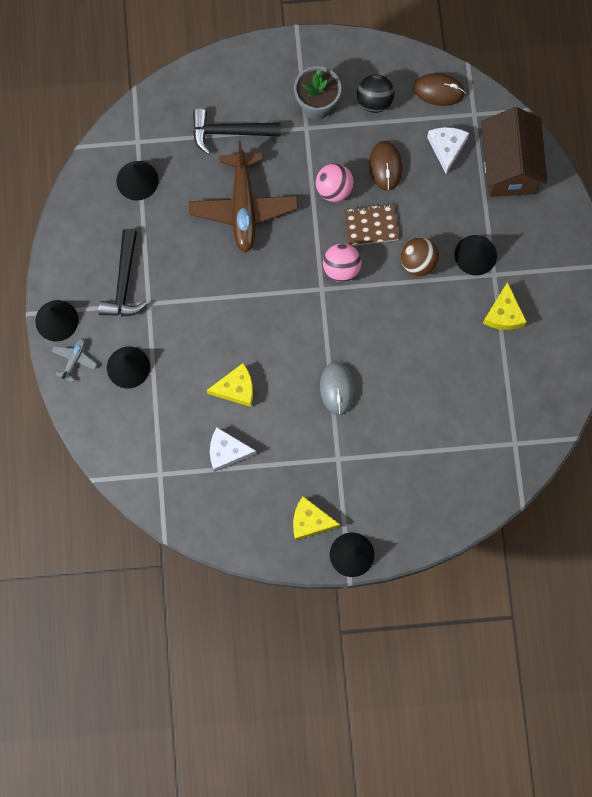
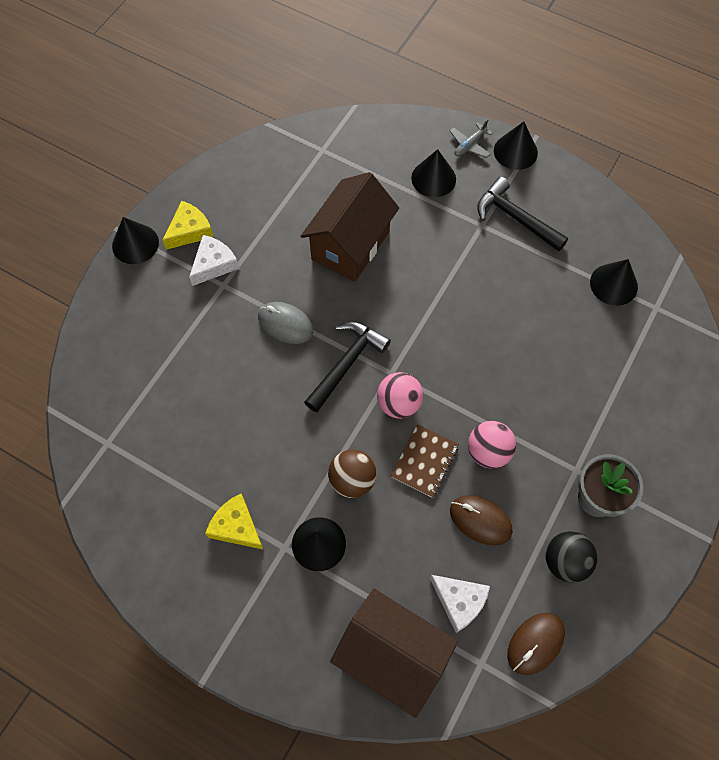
camera: 125 degrees right, 10 degrees down
(74, 360) = (469, 145): grey plane -> grey plane turned 75 degrees clockwise
(227, 451) = (300, 206): white cheese -> white cheese (214, 264)
(230, 132) = (616, 394): black hammer -> black hammer (346, 364)
(236, 388) = (350, 245): yellow cheese -> brown house
(243, 207) = (525, 357): brown plane -> none

